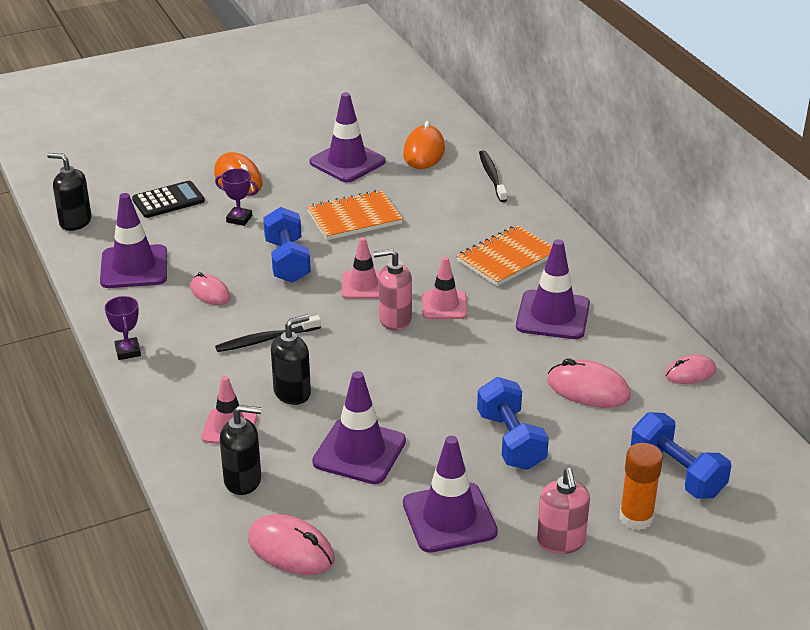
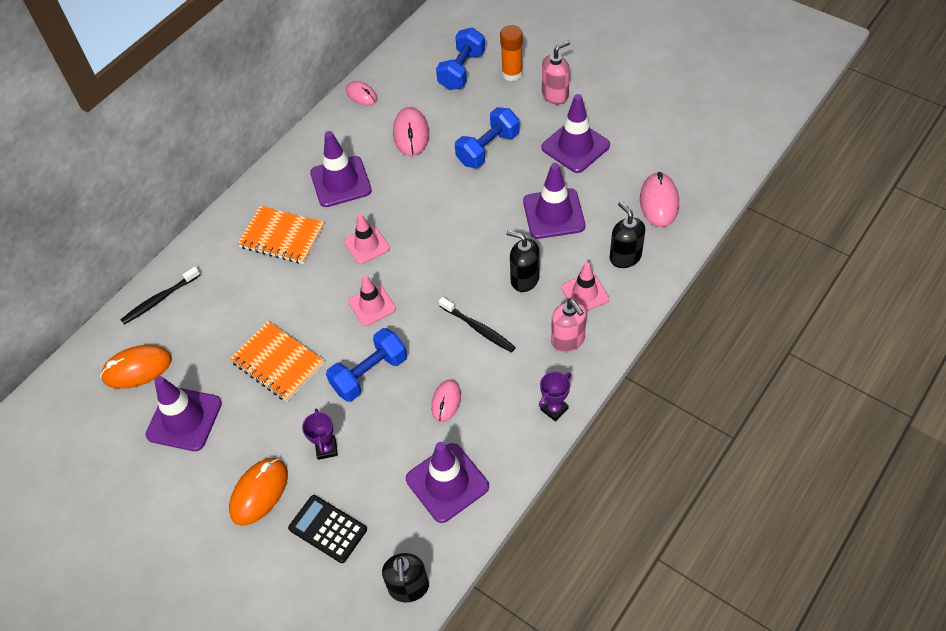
camera: 115 degrees left, 20 degrees up
(395, 320) = (403, 265): pink soap dispenser -> pink soap dispenser (568, 340)

